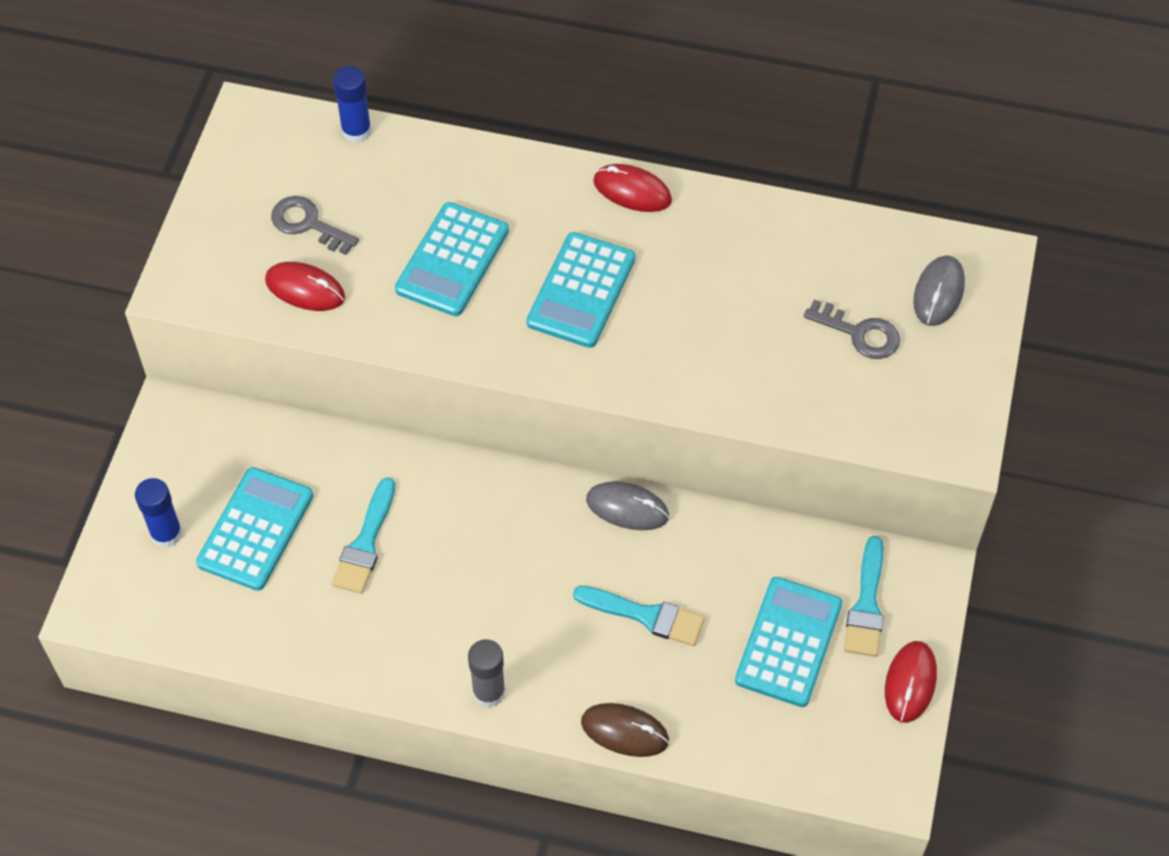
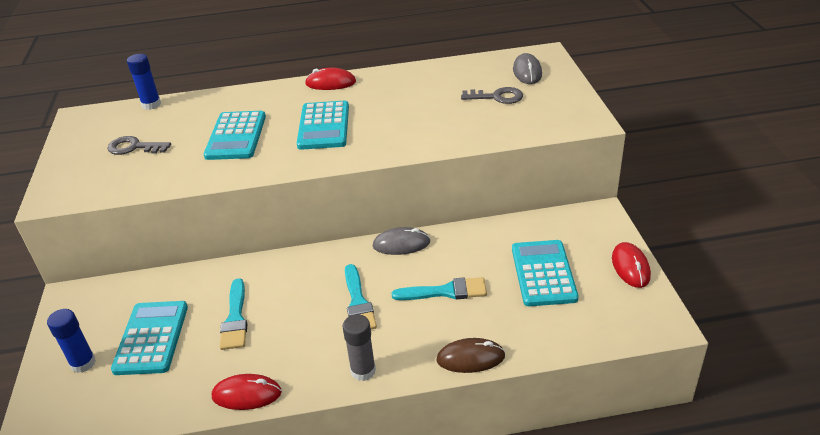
camera: 20 degrees left, 20 degrees down
(305, 289) = (143, 174): red mouse -> red mouse (247, 394)
(866, 604) = (575, 240): turquoise brush -> turquoise brush (358, 302)

